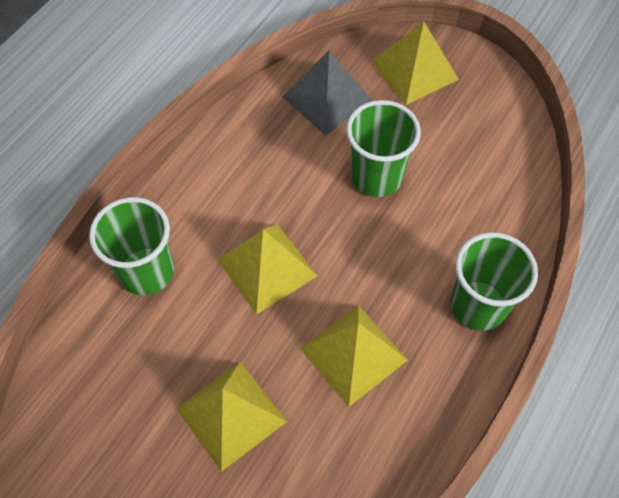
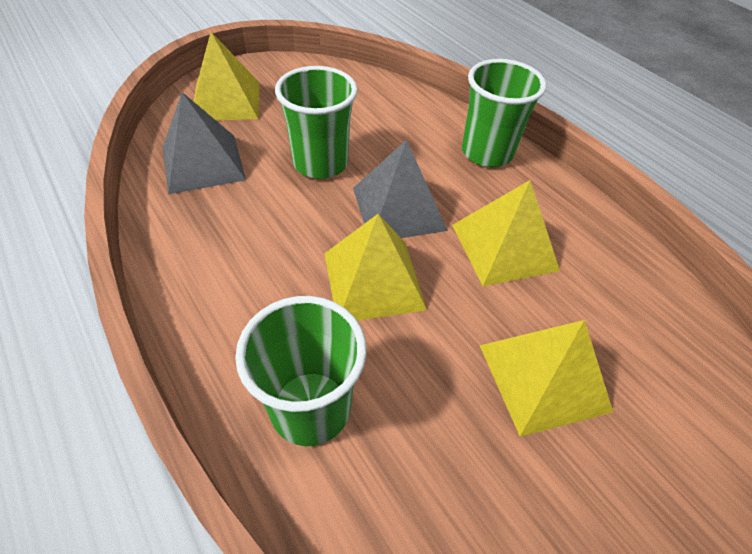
camera: 70 degrees left, 10 degrees down
(354, 256) = (398, 209): none -> grey pyramid

